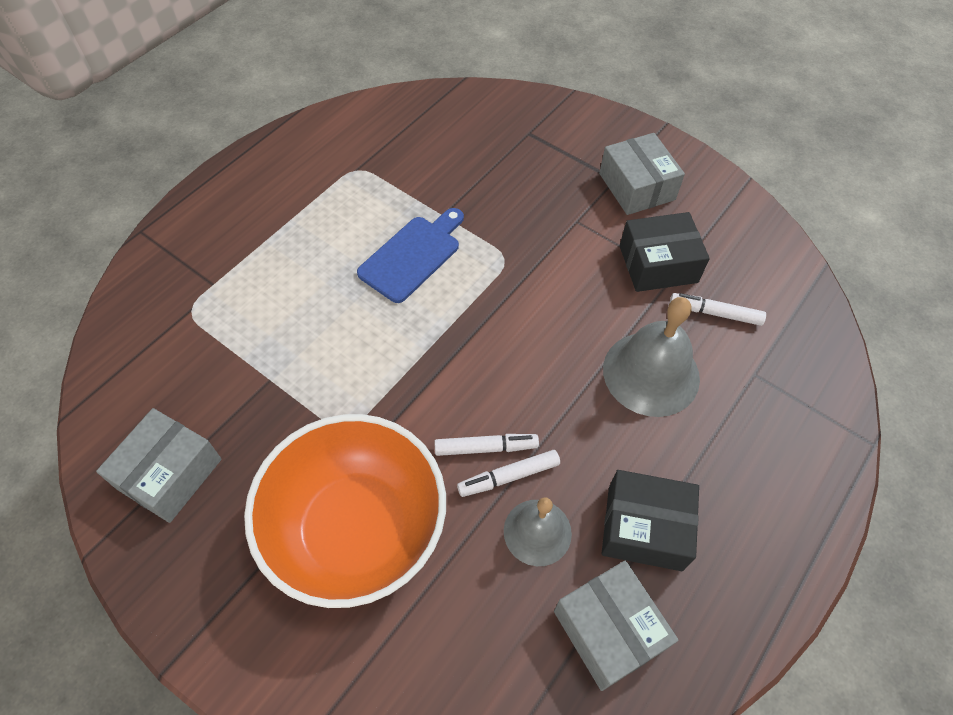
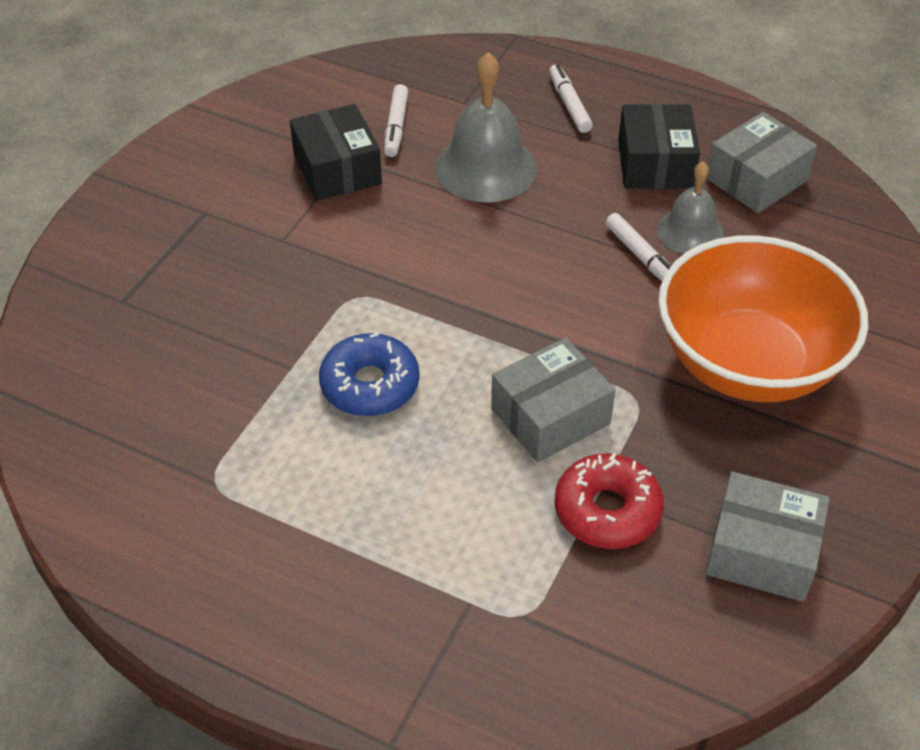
camera: 100 degrees left, 10 degrees down
(248, 378) = (607, 511): none -> red donut
(413, 256) = (370, 385): blue cutting board -> blue donut
(486, 447) = (617, 278): white marker -> white marker (569, 104)
(637, 186) = (215, 192): grey box -> grey box (550, 416)

